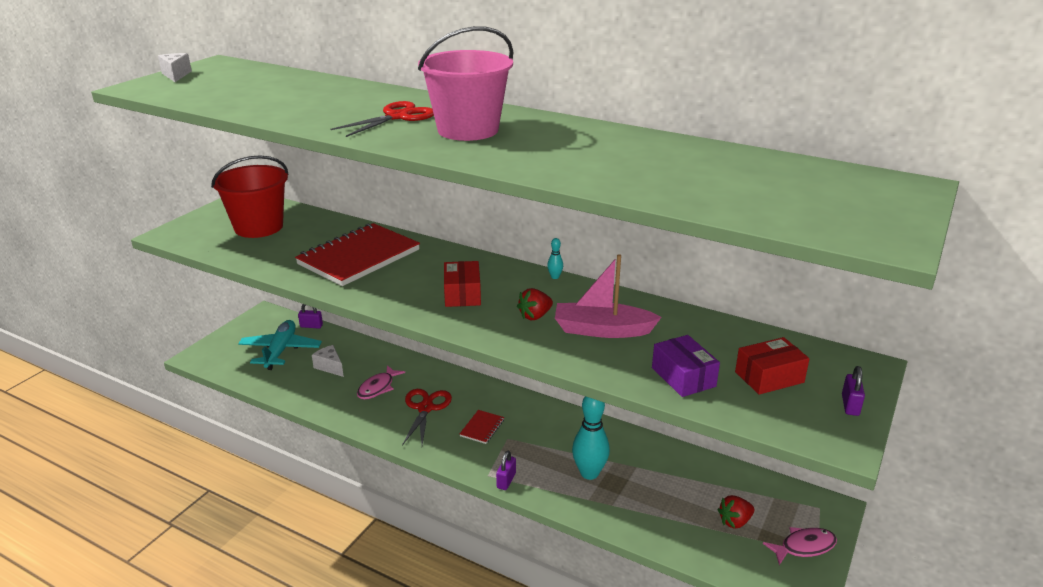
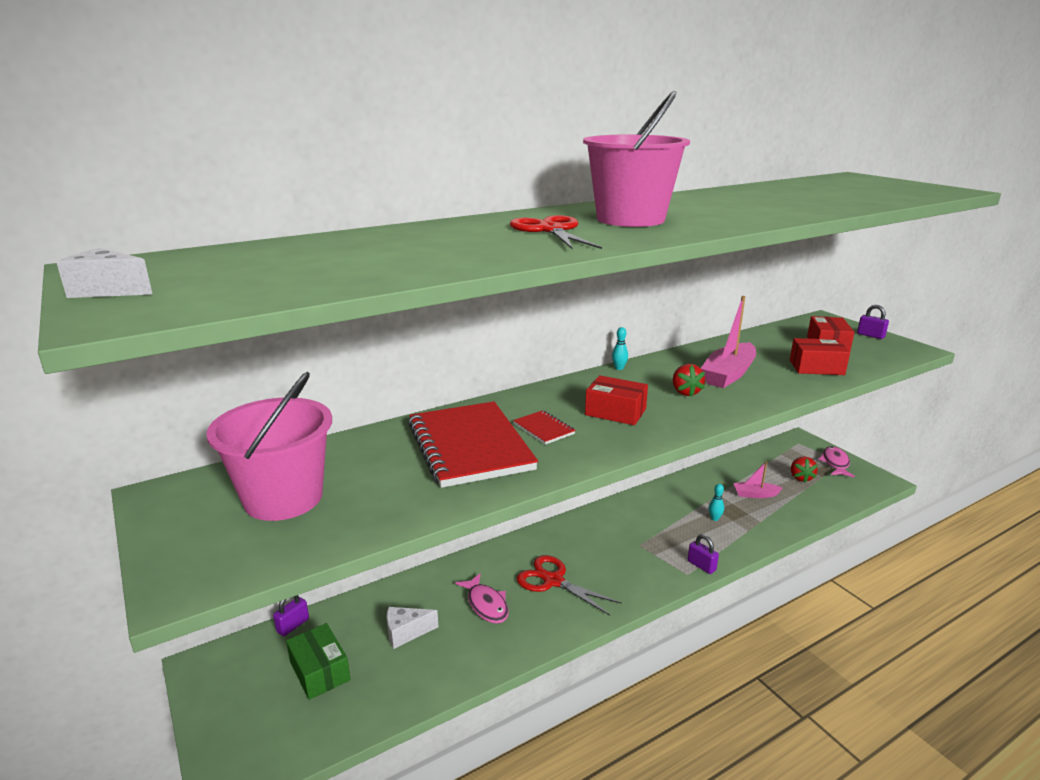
camera: 60 degrees left, 5 degrees down
(259, 227) = (283, 498): red bucket -> pink bucket
(280, 351) = (320, 671): turquoise plane -> green box
(482, 428) = (613, 554): red notebook -> red notebook (544, 429)
(589, 473) = (714, 518): turquoise bowling pin -> turquoise bowling pin, size x0.44
(661, 492) = (755, 494): none -> pink boat
(683, 377) = (816, 367): purple box -> red box

